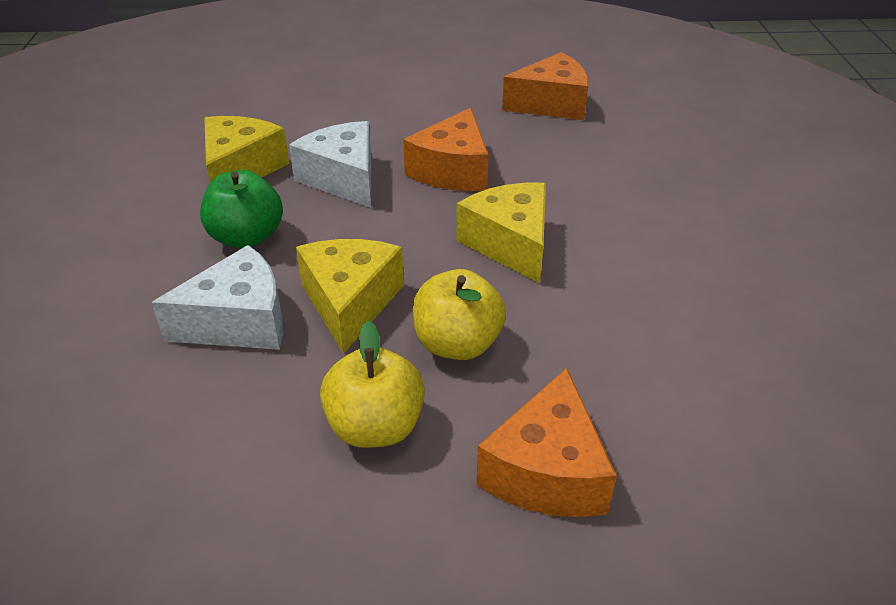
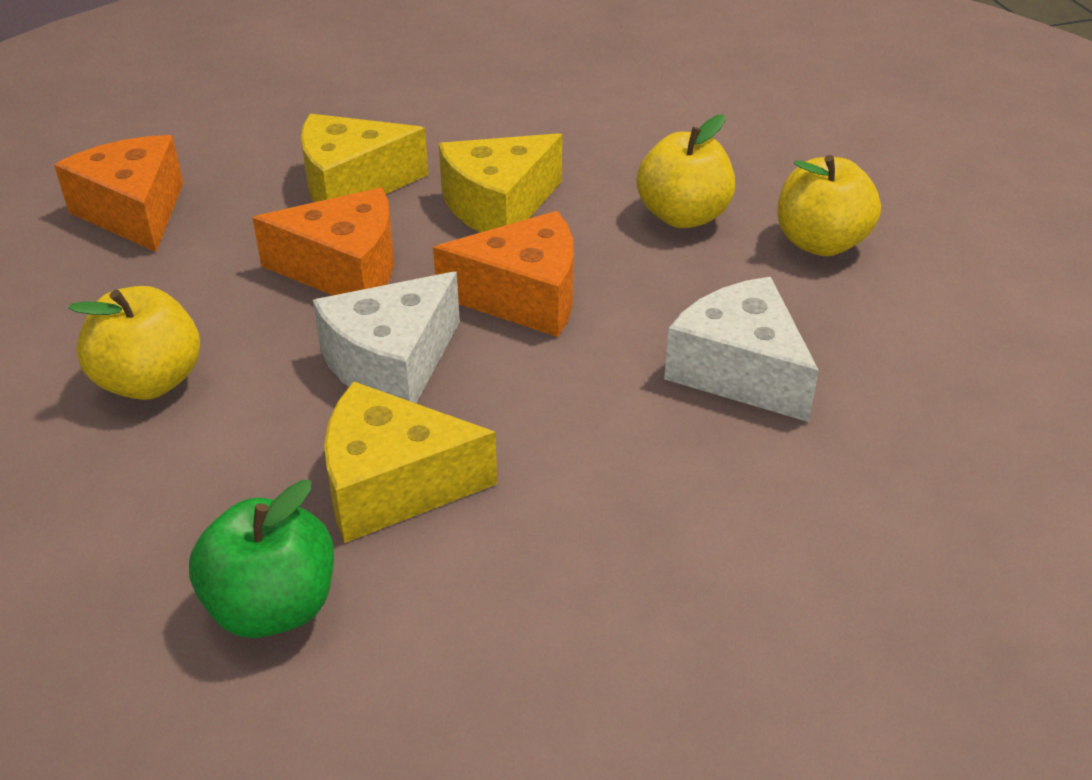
camera: 105 degrees left, 0 degrees up
(246, 237) = (574, 418): green apple -> green apple (273, 607)
(350, 303) = (660, 296): yellow cheese -> yellow cheese (352, 185)
(375, 107) = (150, 381): none -> yellow apple
(547, 471) = (802, 154): orange cheese -> orange cheese (523, 296)

